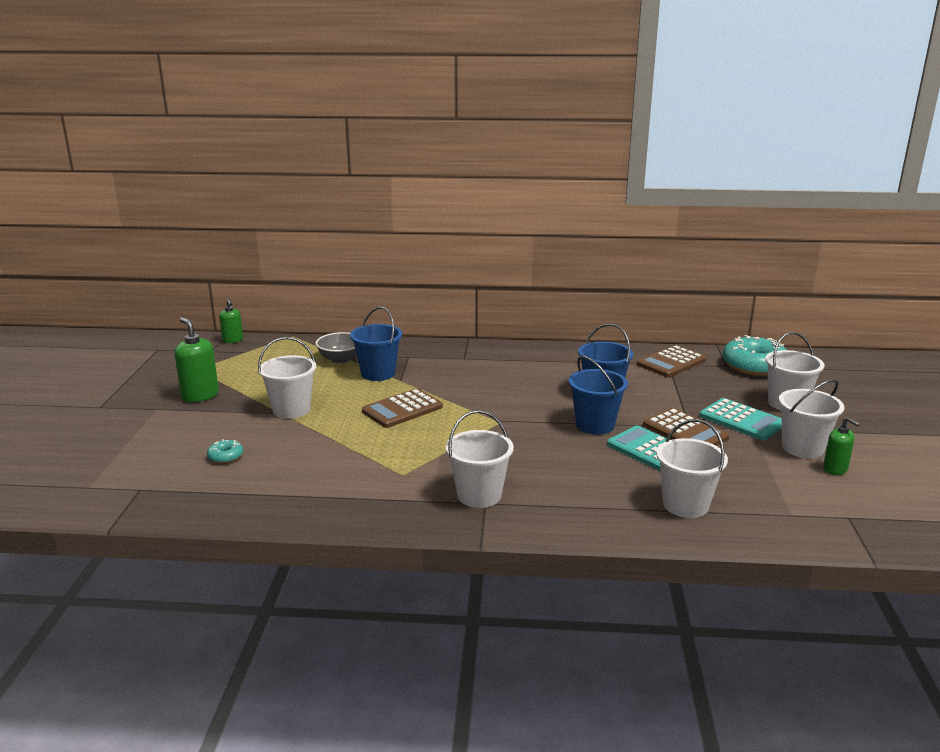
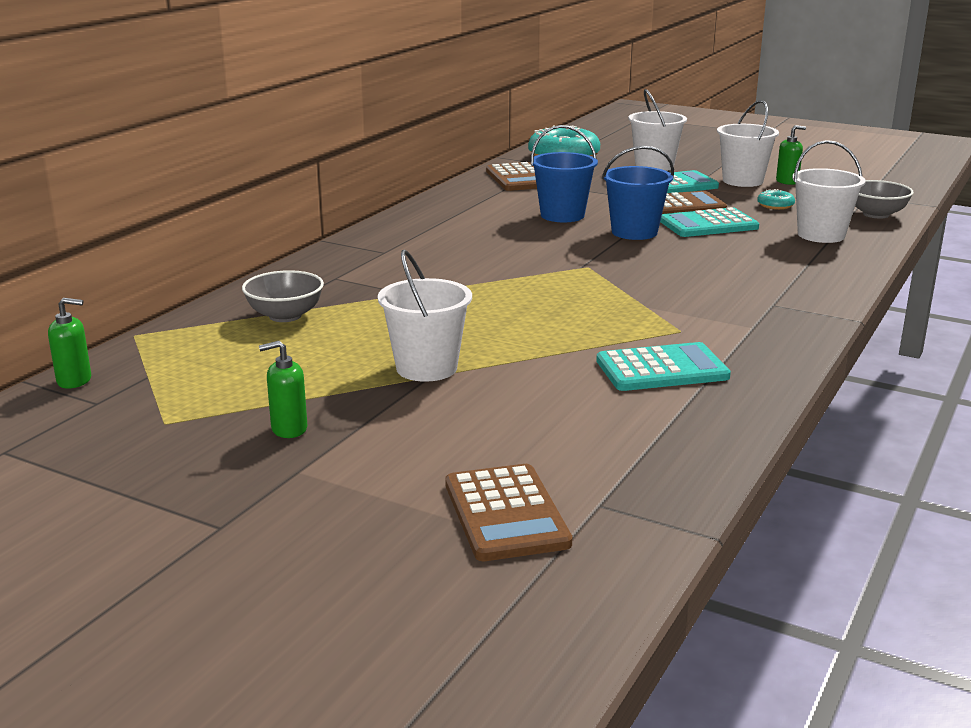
camera: 65 degrees left, 0 degrees up
(200, 395) = (289, 429): green soap dispenser -> green soap dispenser, size x0.63
(225, 456) = (541, 429): turquoise donut -> turquoise donut (775, 206)
(331, 478) = (662, 369): none -> turquoise calculator
(378, 373) = (369, 301): blue bucket -> none
(402, 409) = (501, 305): brown calculator -> brown calculator (505, 513)
(479, 495) = (755, 304): white bucket -> none
(790, 528) = (876, 214): none -> grey bowl

